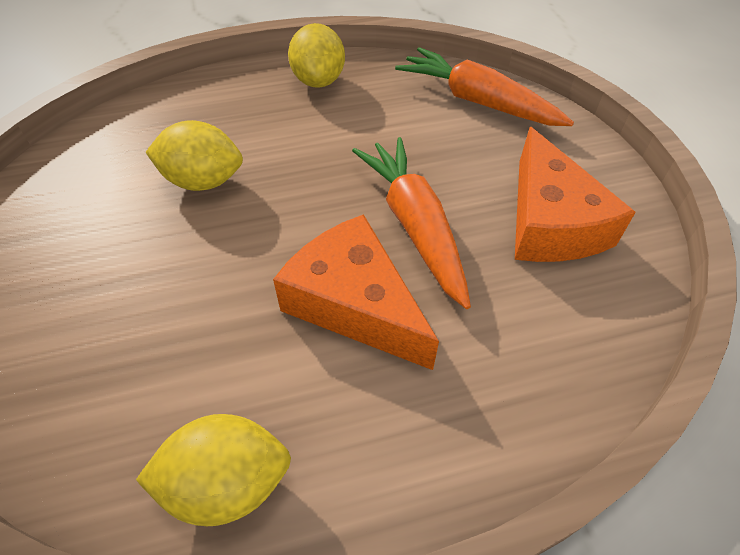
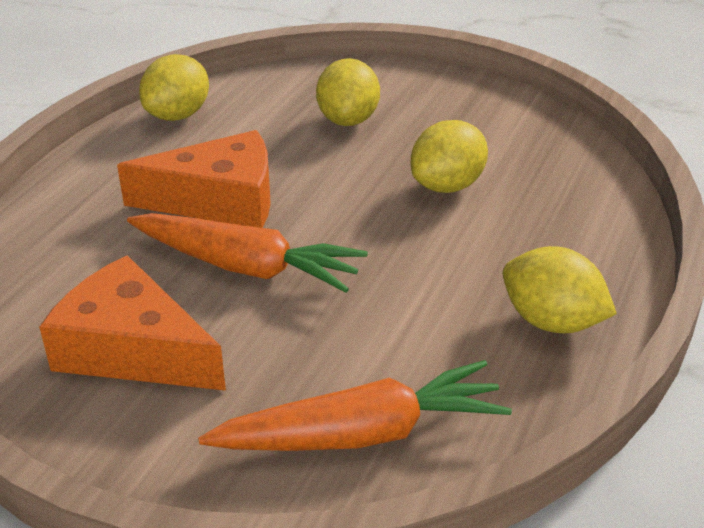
camera: 130 degrees right, 15 degrees down
(127, 306) = (348, 120): none -> yellow lemon

